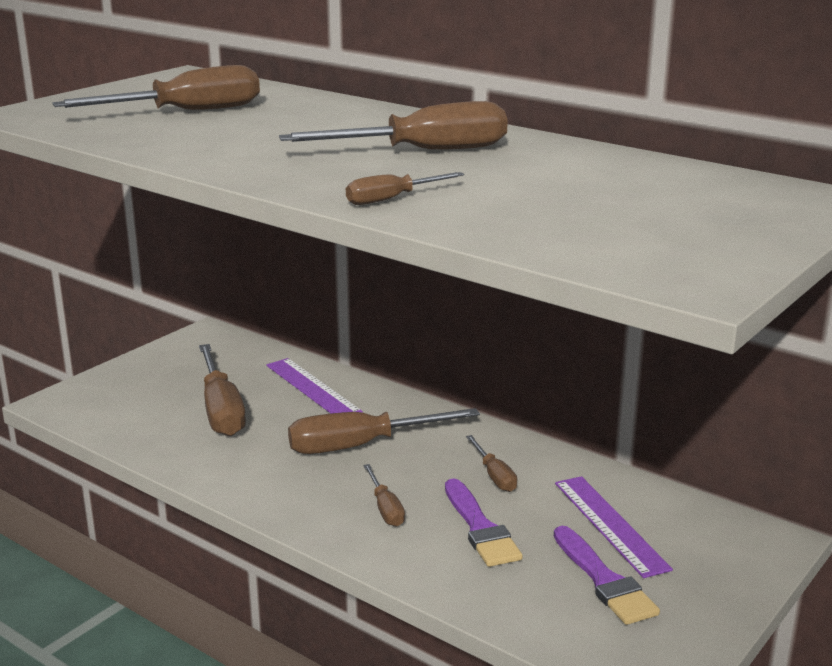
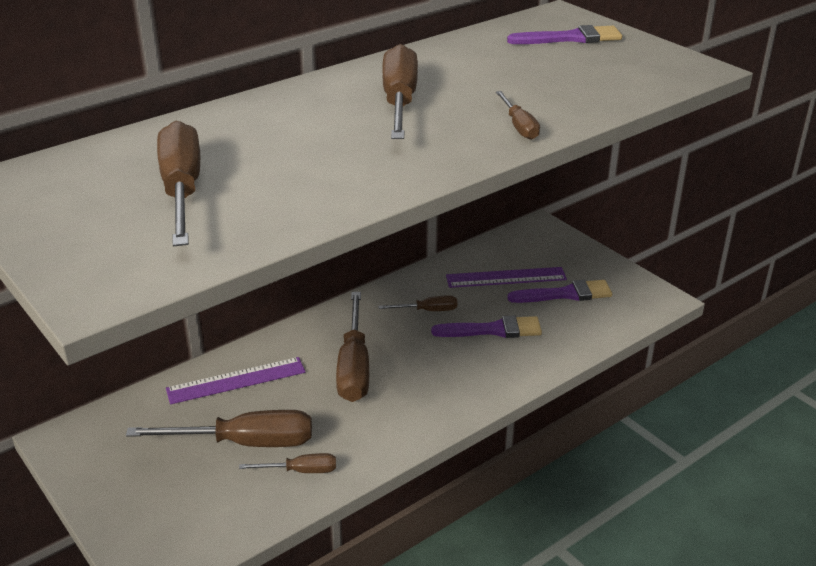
camera: 75 degrees left, 10 degrees up
(385, 508) = (453, 368): brown screwdriver -> brown screwdriver (301, 471)
(726, 207) = (571, 38): none -> purple brush

